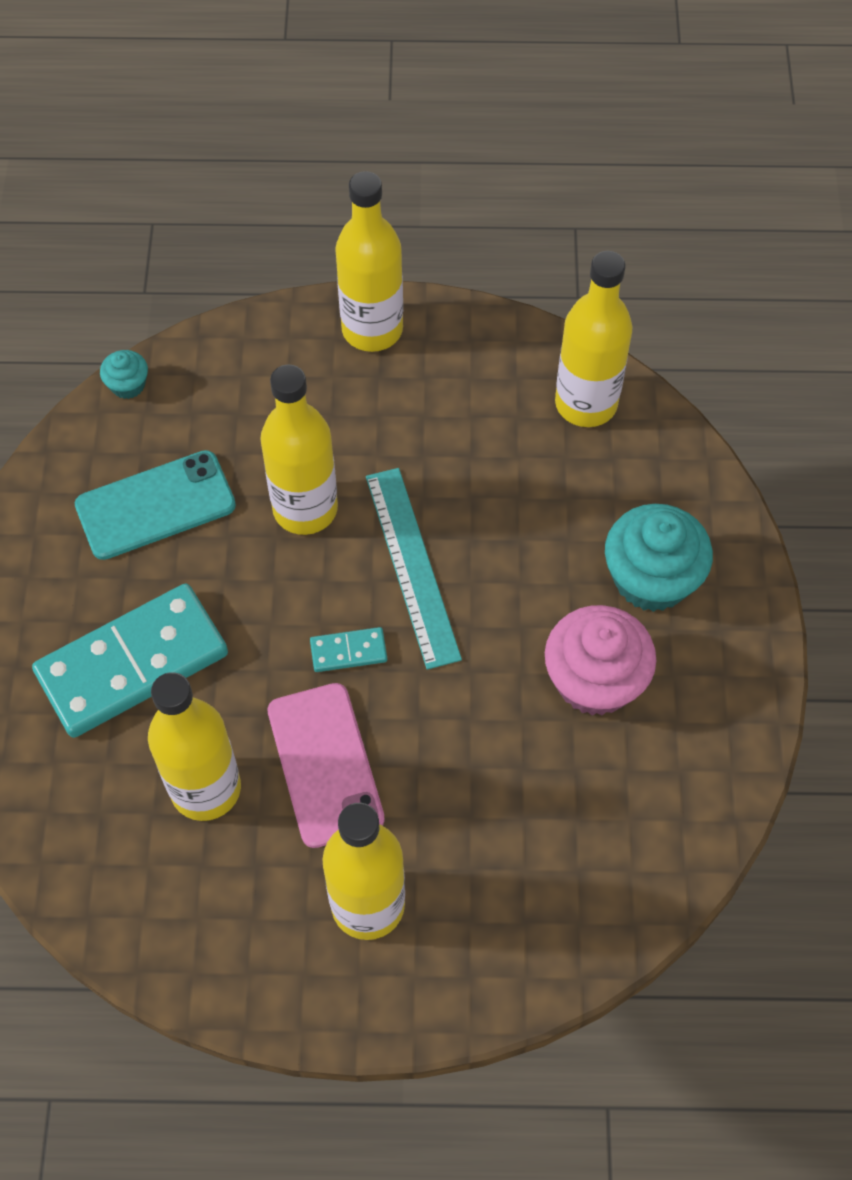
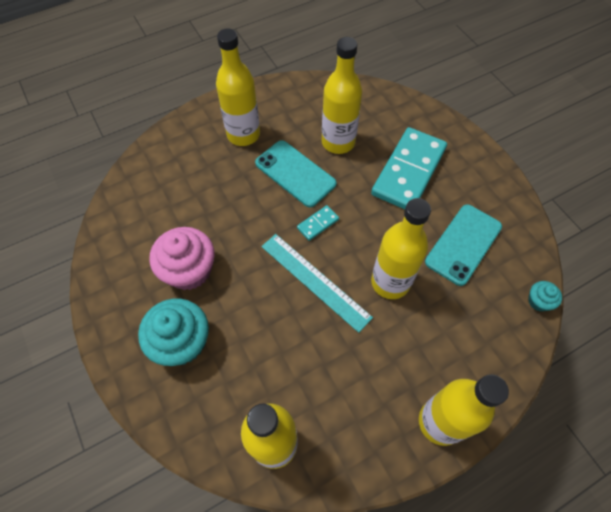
camera: 150 degrees right, 0 degrees up
(325, 764) = (295, 173): pink phone -> turquoise phone

